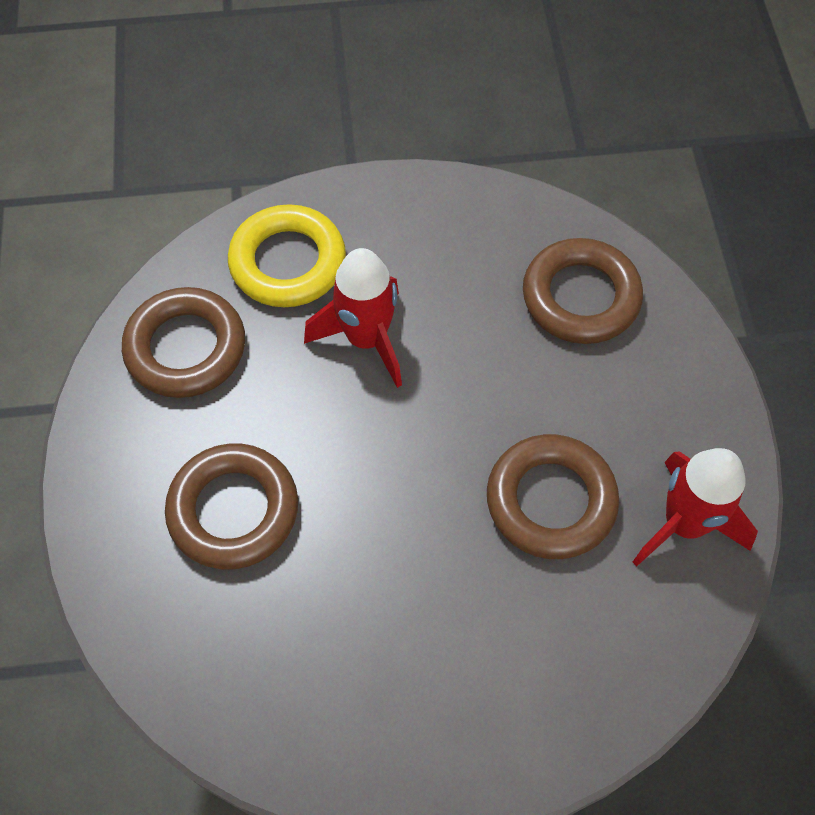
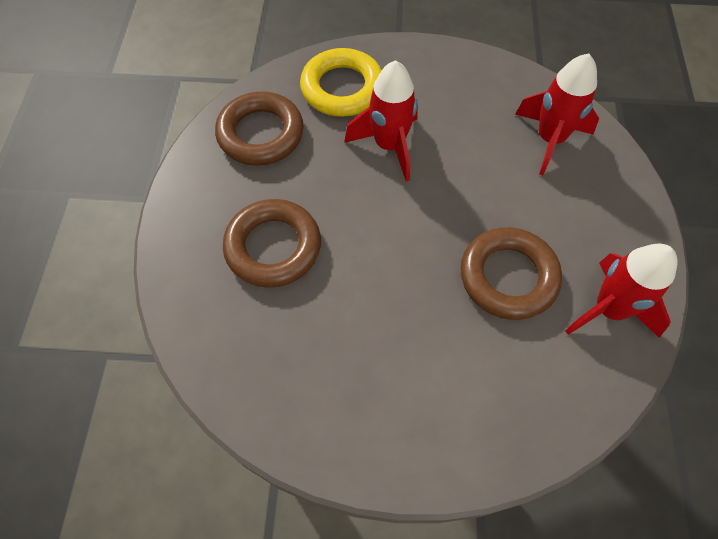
camera: 10 degrees right, 0 degrees up
(580, 297) = (549, 139): brown ring -> red rocket

